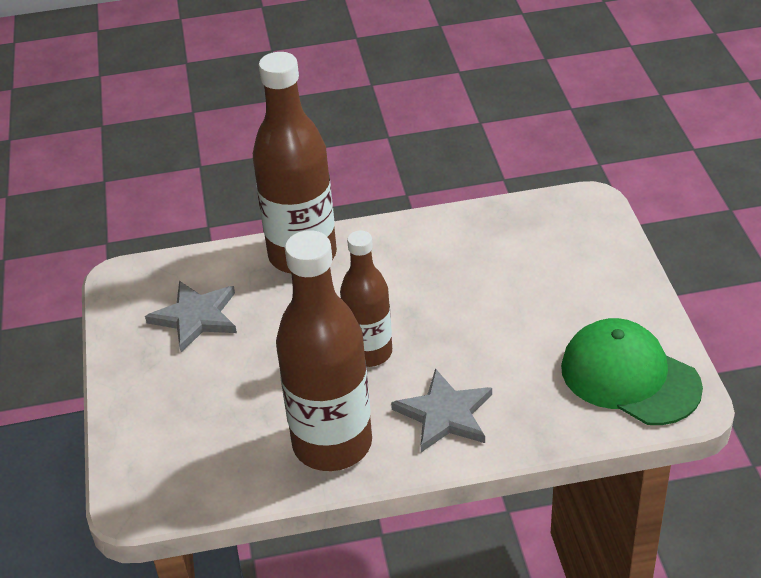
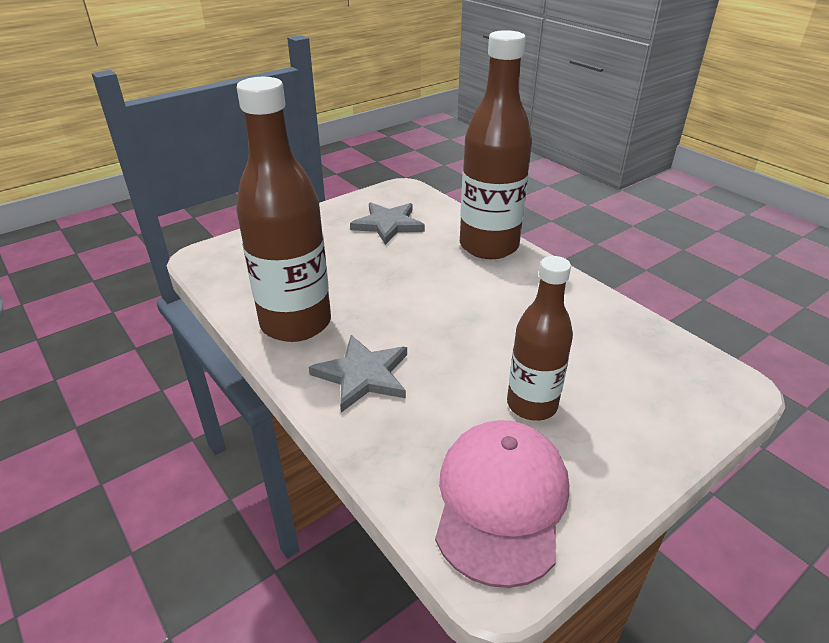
camera: 60 degrees right, 5 degrees down
(369, 353) = (408, 310): brown bottle -> brown bottle (532, 405)
(629, 377) = (501, 501): green cap -> pink cap

